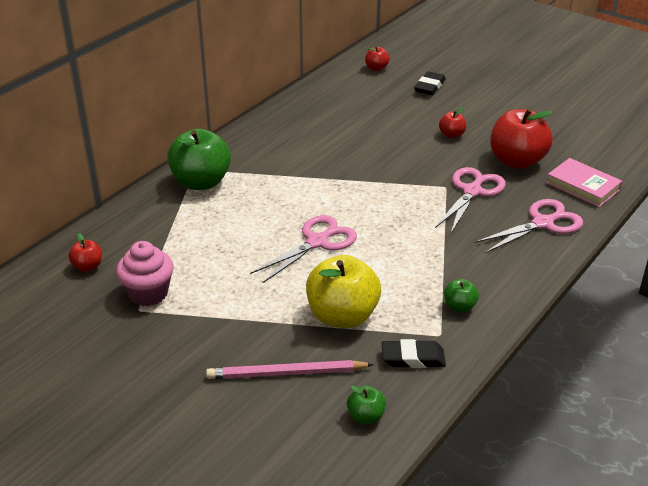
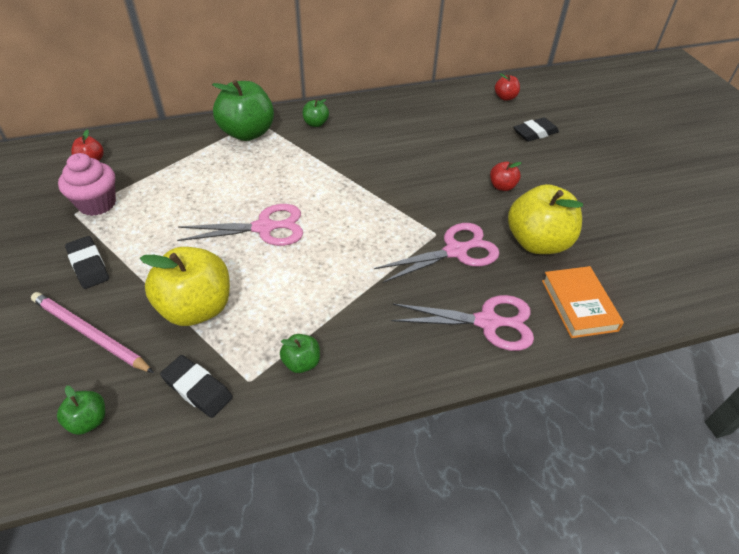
camera: 35 degrees right, 10 degrees up
(213, 335) = (89, 265): none -> black eraser
(250, 150) = (316, 123): none -> green apple
(517, 161) = (537, 242): red apple -> yellow apple
(583, 186) = (579, 305): pink book -> orange book

